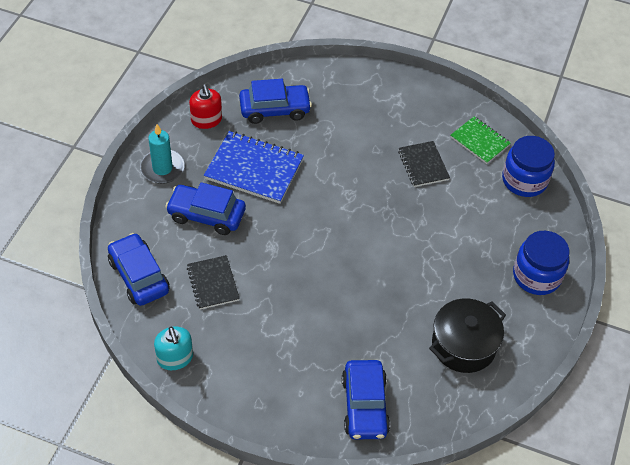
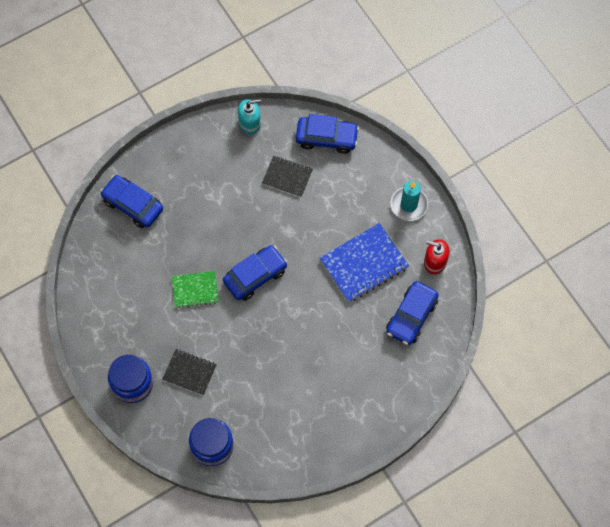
camera: 130 degrees right, 15 degrees up
(175, 358) = (250, 123): turquoise soap dispenser -> turquoise soap dispenser turned 150 degrees clockwise
(206, 215) = (346, 207): blue car -> blue car (255, 276)
(423, 165) = (280, 383): black notebook -> black notebook (189, 372)
(463, 345) = (123, 293): black pot -> none
(480, 141) = (271, 444): green notebook -> green notebook (195, 290)

